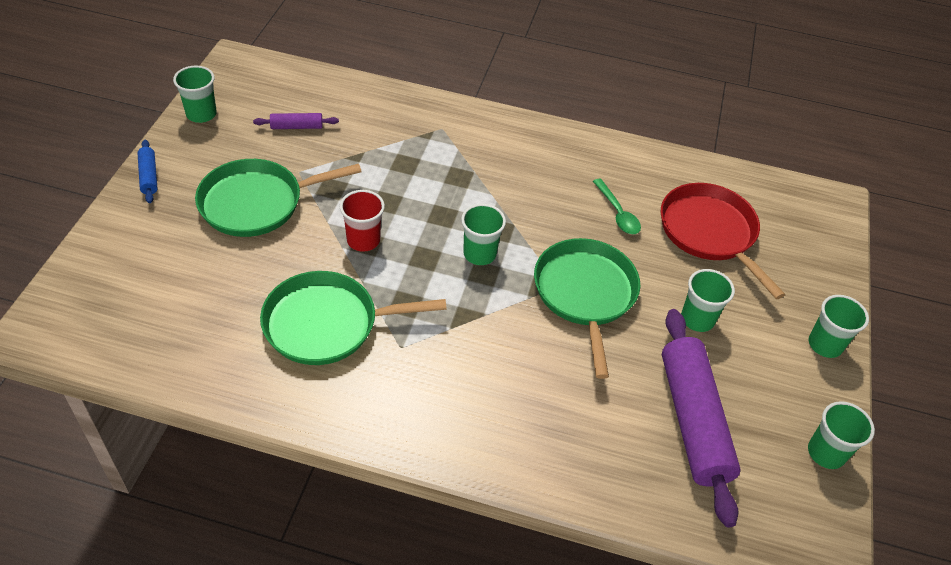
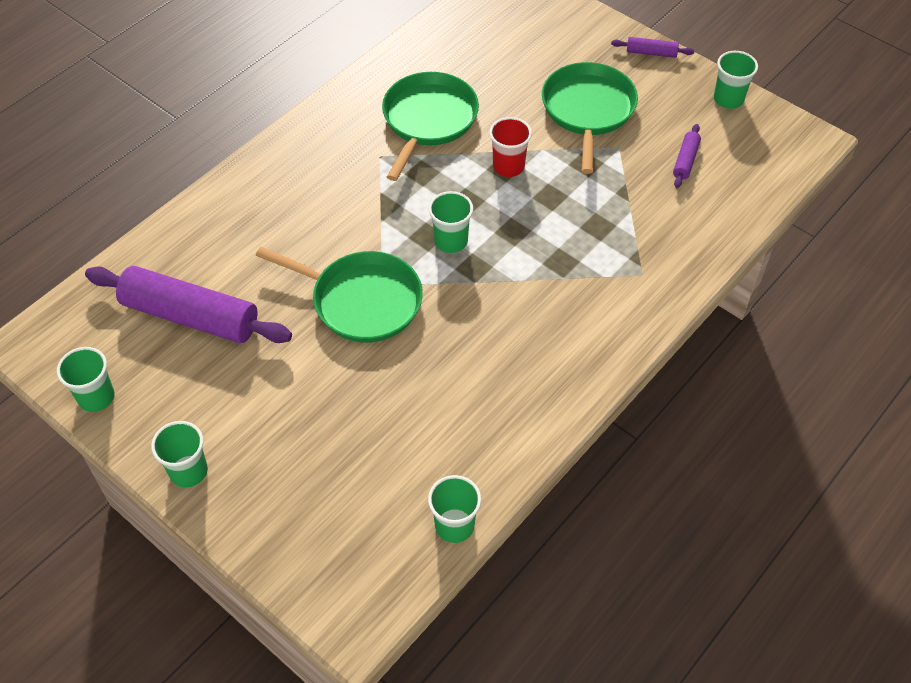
camera: 120 degrees right, 5 degrees up
(149, 176) = (651, 53): blue rolling pin -> purple rolling pin
(617, 213) = (447, 377): green spoon -> none
(697, 319) = (282, 376): green cup -> green cup (454, 525)
(709, 232) = (378, 450): red pan -> none

